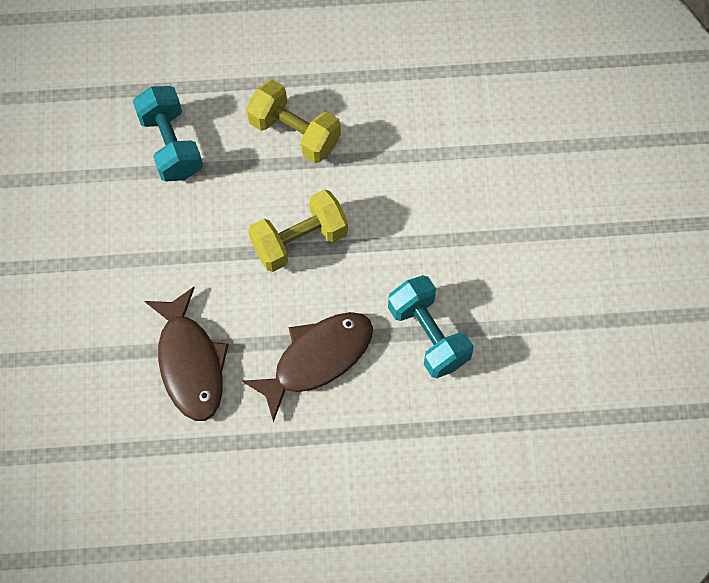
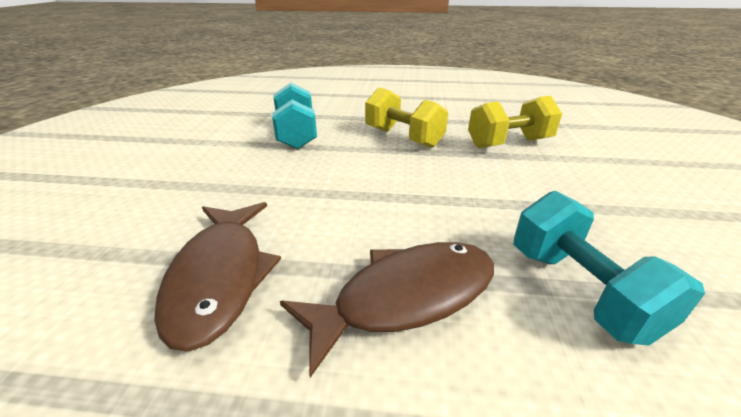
camera: 10 degrees right, 35 degrees down
(299, 240) = (397, 191): yellow dumbbell -> yellow dumbbell (509, 143)

